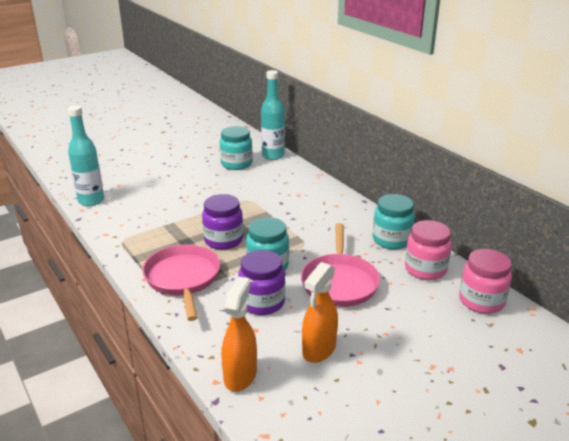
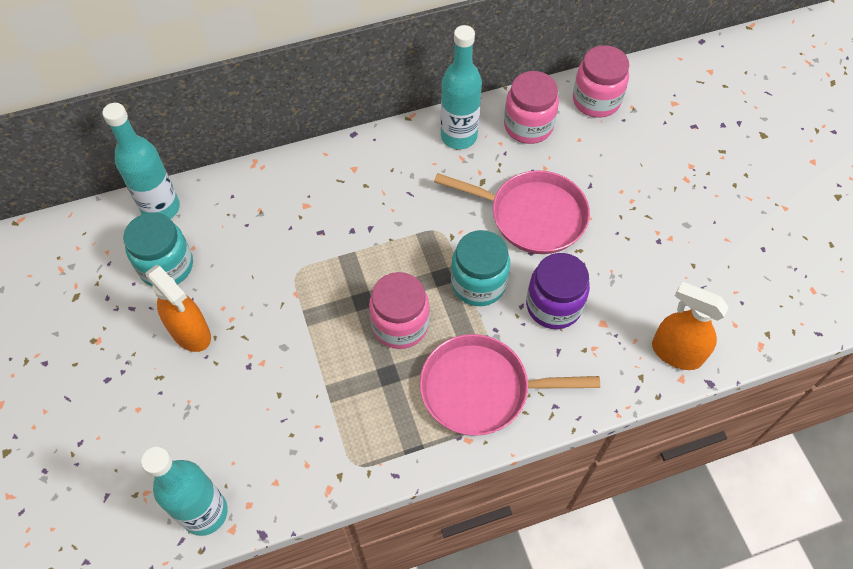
camera: 75 degrees left, 30 degrees up
(223, 240) = (400, 325): purple jar -> pink jar
(319, 350) = (647, 269): orange spray bottle -> orange spray bottle (191, 333)
(391, 240) = (459, 136): turquoise jar -> turquoise bottle

